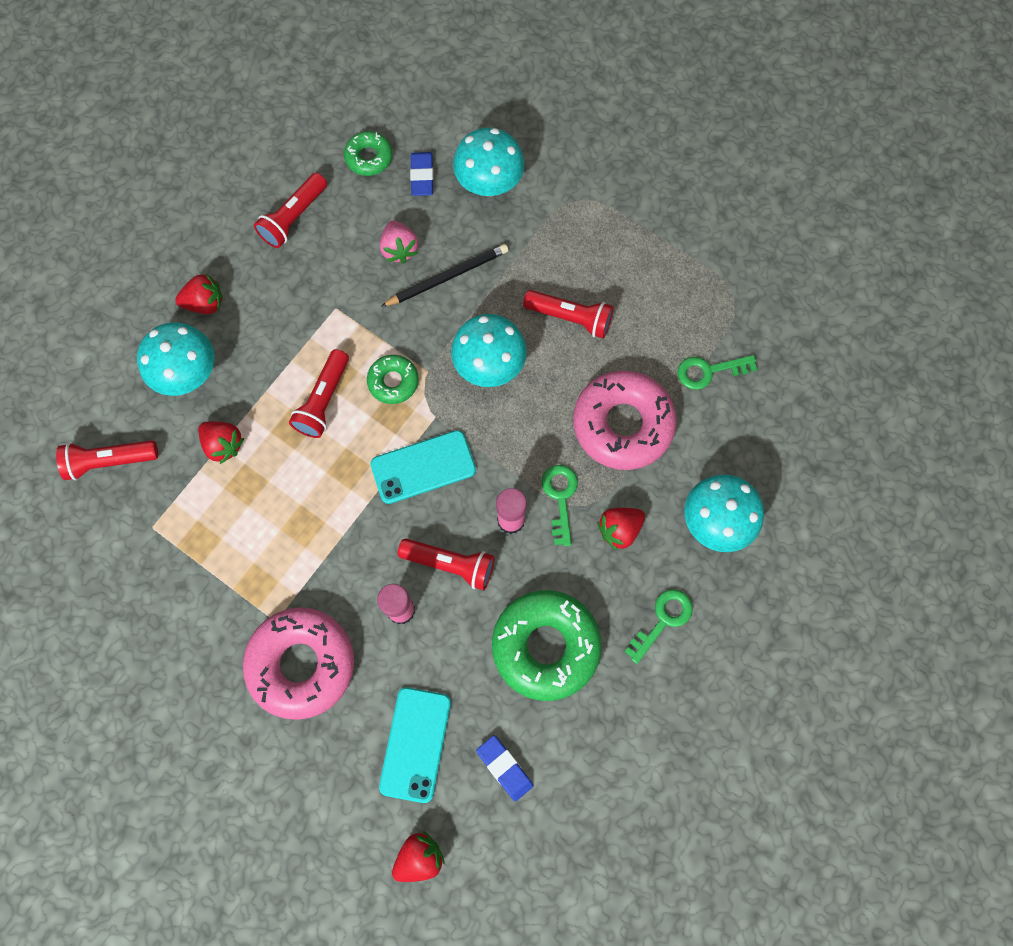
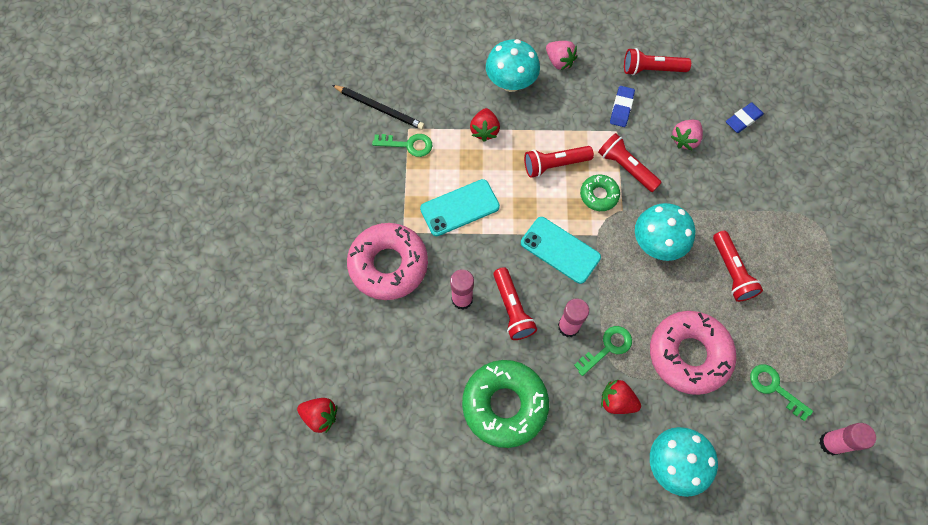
camera: 55 degrees right, 5 degrees down
(110, 461) = (429, 80): red flashlight -> red flashlight (626, 168)
(205, 303) = (559, 61): red strawberry -> pink strawberry
(369, 157) = (727, 82): green donut -> none
(415, 744) = (387, 365): turquoise phone -> turquoise phone (460, 208)
(447, 277) = (692, 179): black pencil -> black pencil (379, 108)
(489, 184) = (775, 161): turquoise mushroom -> none
(504, 768) = (410, 432): blue eraser -> blue eraser (621, 108)
(663, 620) = (579, 472): green key -> green key (408, 145)
(792, 363) = (830, 443): none -> pink glue stick

